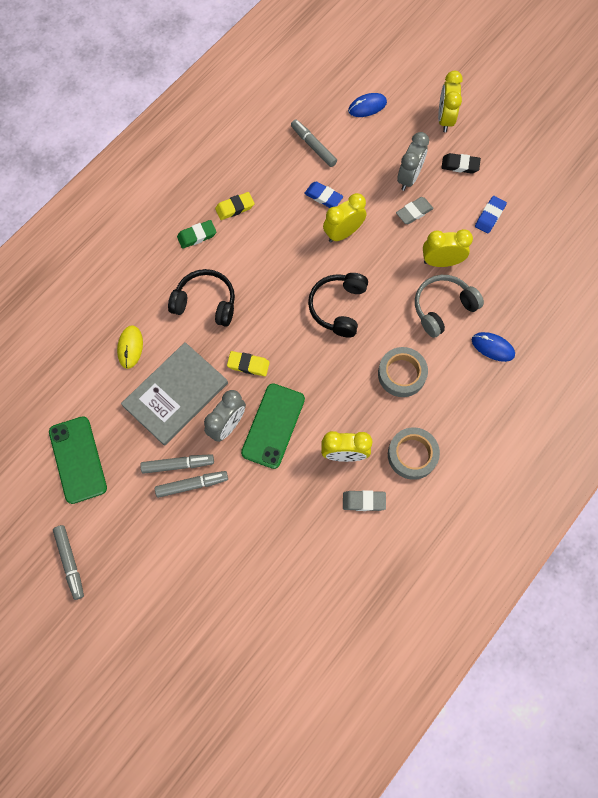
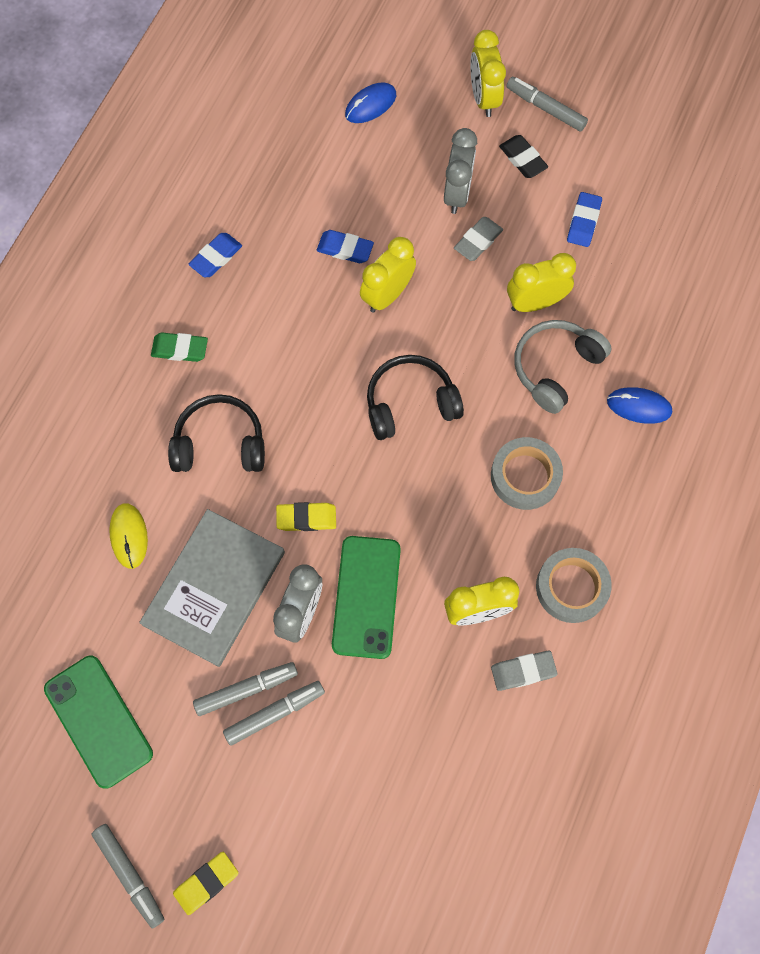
camera: 15 degrees left, 0 degrees up
(197, 236) = (180, 349): green eraser -> green eraser turned 45 degrees clockwise
(235, 208) = (223, 295): yellow eraser -> yellow eraser (206, 882)
(237, 182) = (216, 257): none -> blue eraser
(313, 146) = (310, 179): grey marker -> grey marker (545, 108)
(338, 307) = (410, 403): black headphones -> black headphones turned 75 degrees clockwise
(460, 165) = (523, 159): black eraser -> black eraser turned 60 degrees clockwise

